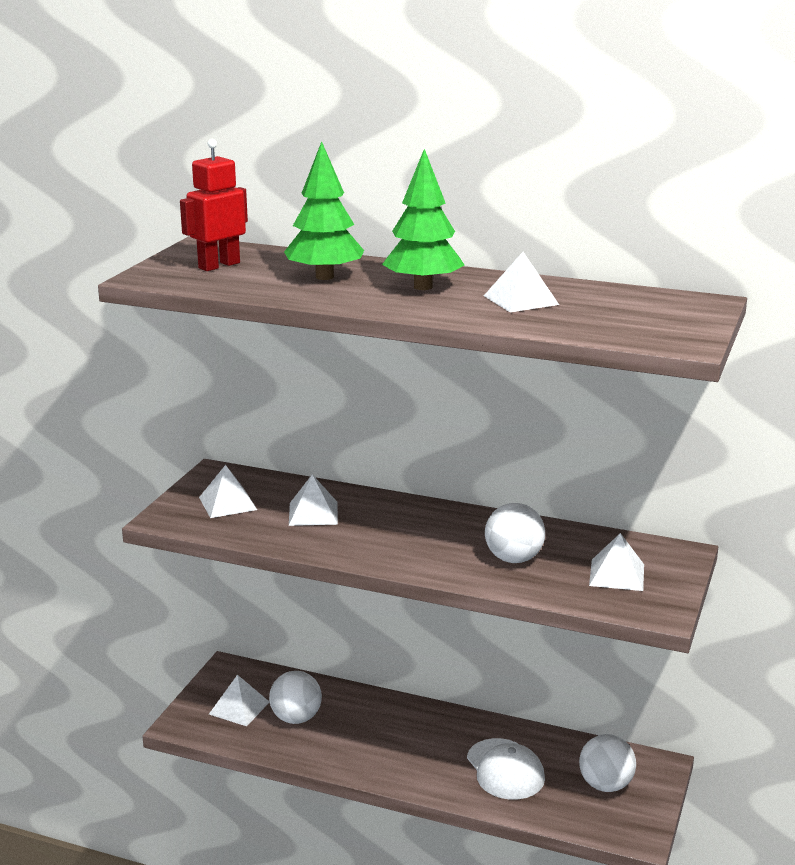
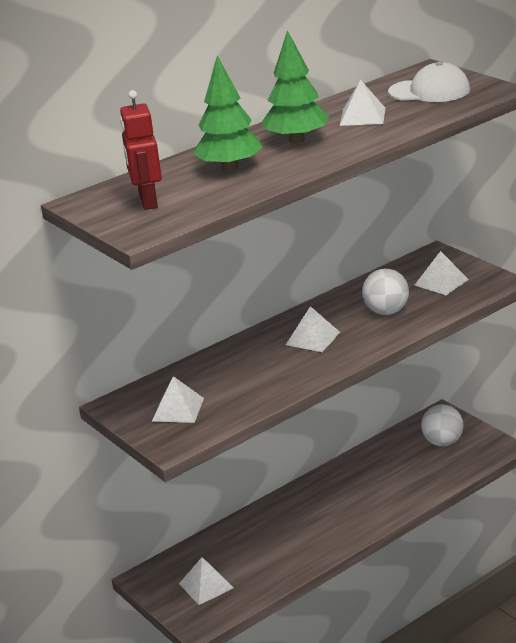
camera: 55 degrees left, 5 degrees up
(296, 718) = (247, 559): white ball -> none
(313, 513) = (237, 374): white pyramid -> white pyramid (313, 338)
(505, 769) = (393, 478): white cap -> white cap (429, 91)

